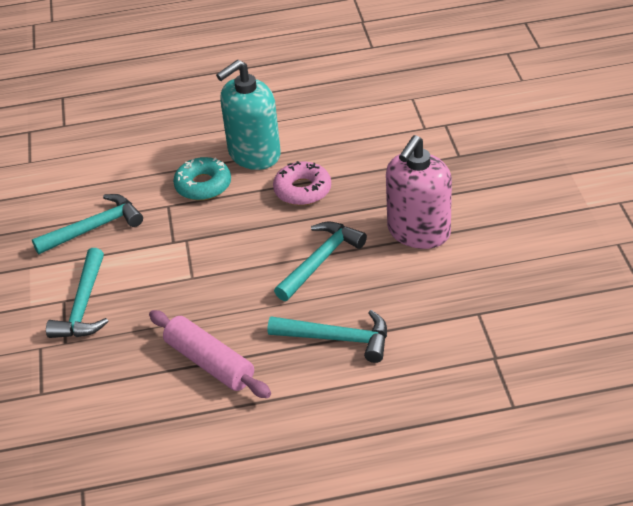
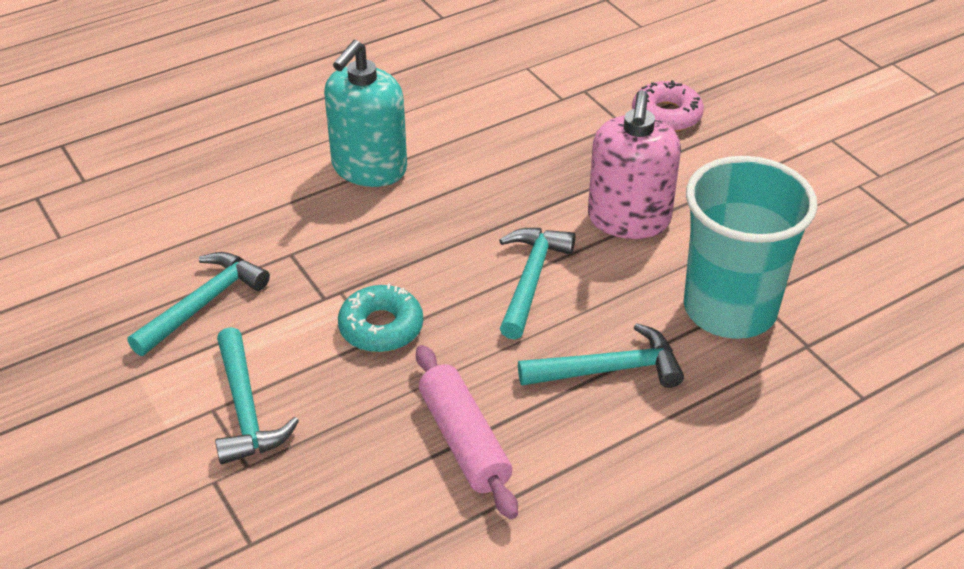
camera: 25 degrees left, 0 degrees up
(203, 185) = (324, 219): turquoise donut -> turquoise donut (381, 327)
(210, 363) = (464, 441): pink rolling pin -> pink rolling pin turned 45 degrees clockwise
(302, 190) = (457, 199): pink donut -> pink donut (666, 115)
(453, 316) = (730, 309): none -> turquoise cup

